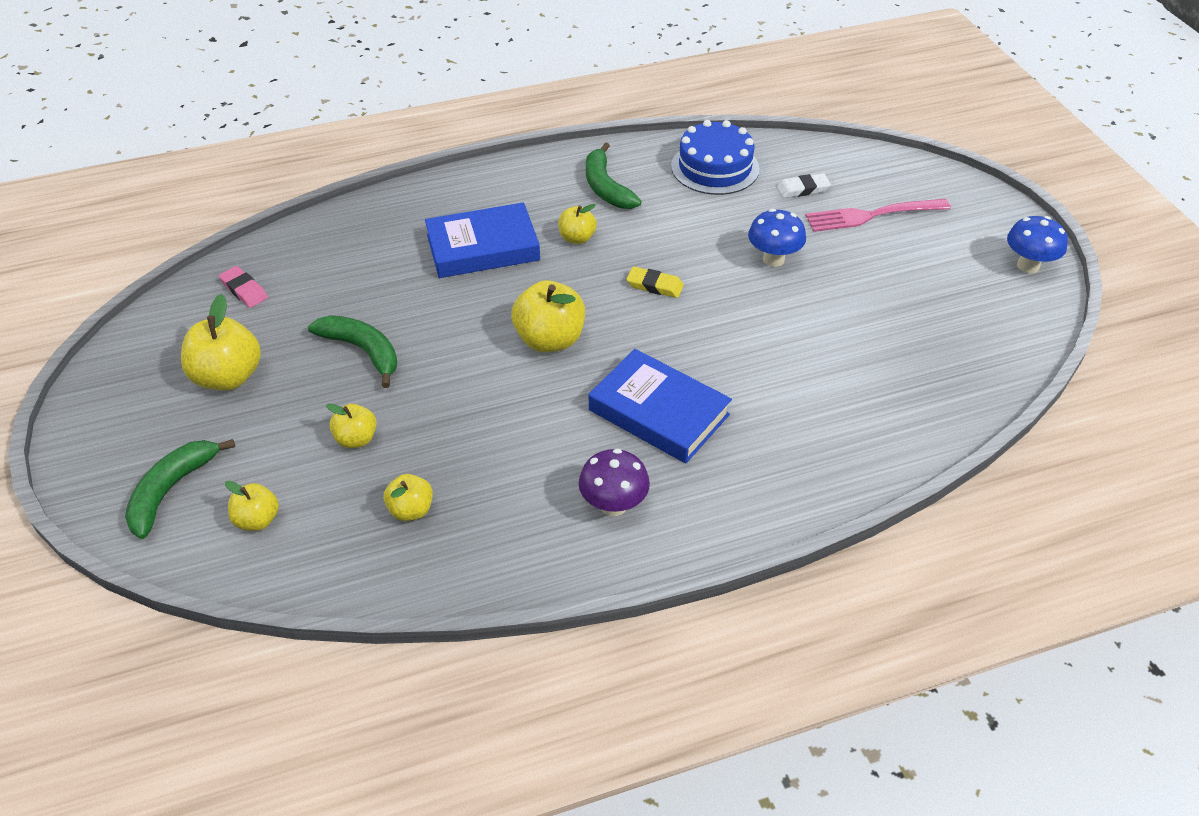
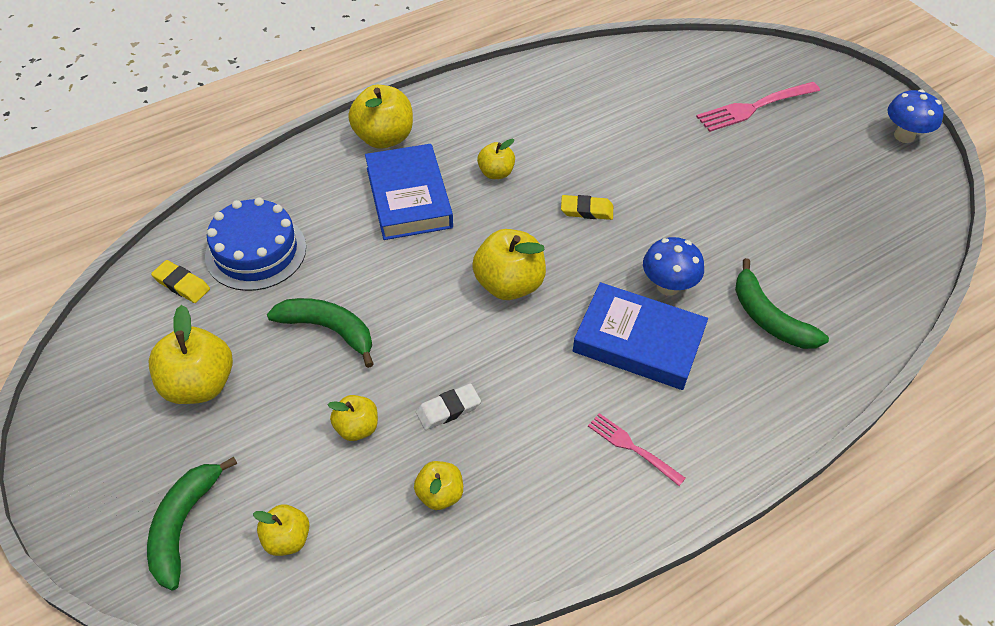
camera: 15 degrees left, 5 degrees up
(244, 290) = (181, 284): pink eraser -> yellow eraser
(480, 191) = (384, 138): none -> yellow apple
(483, 247) = (408, 197): blue book -> blue book turned 75 degrees counterclockwise
(606, 187) = (504, 116): green banana -> green banana (769, 318)
(613, 505) = (632, 447): purple mushroom -> pink fork
(715, 167) = (597, 80): blue cake -> blue cake (256, 251)
(773, 259) = (684, 165): blue mushroom -> blue mushroom (668, 286)
(803, 189) = (684, 90): white eraser -> white eraser (448, 409)

